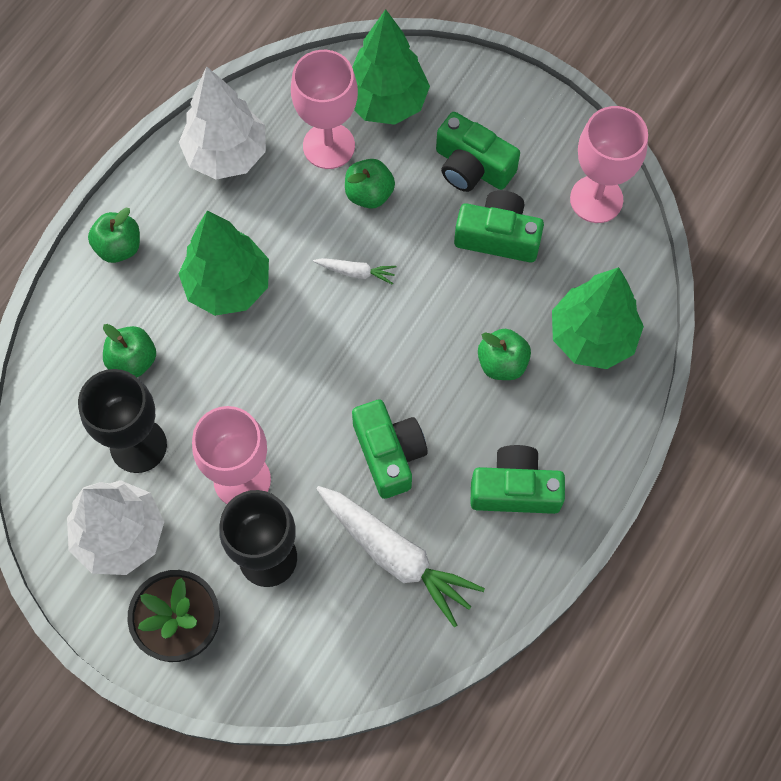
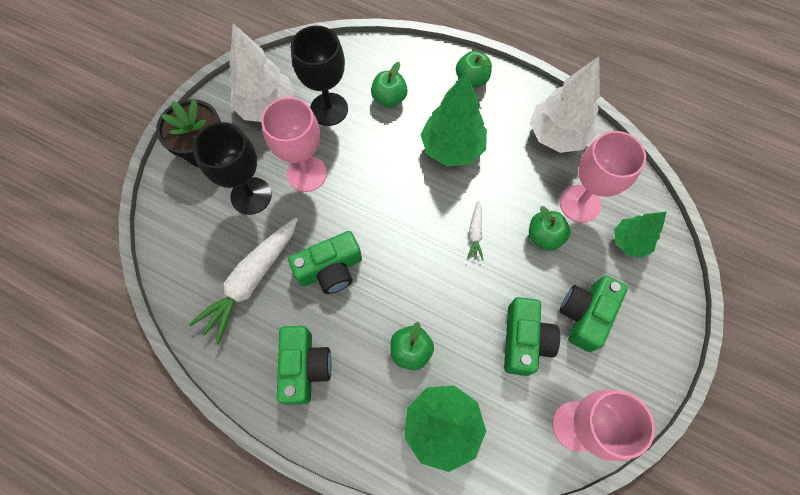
camera: 85 degrees right, 0 degrees up
(386, 102) = (629, 242): green tree -> green tree, size x0.61

